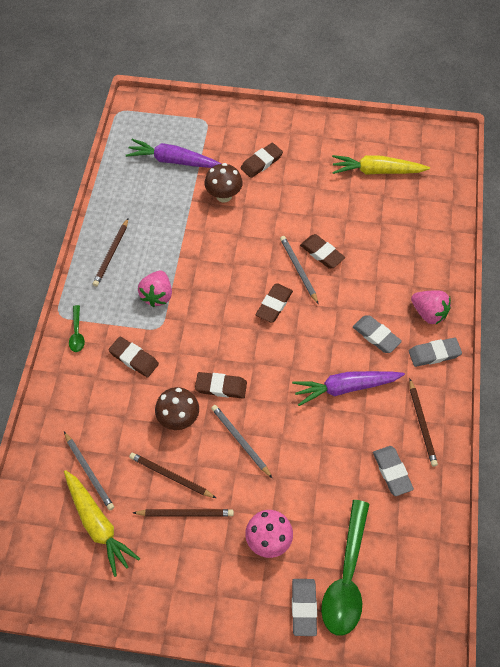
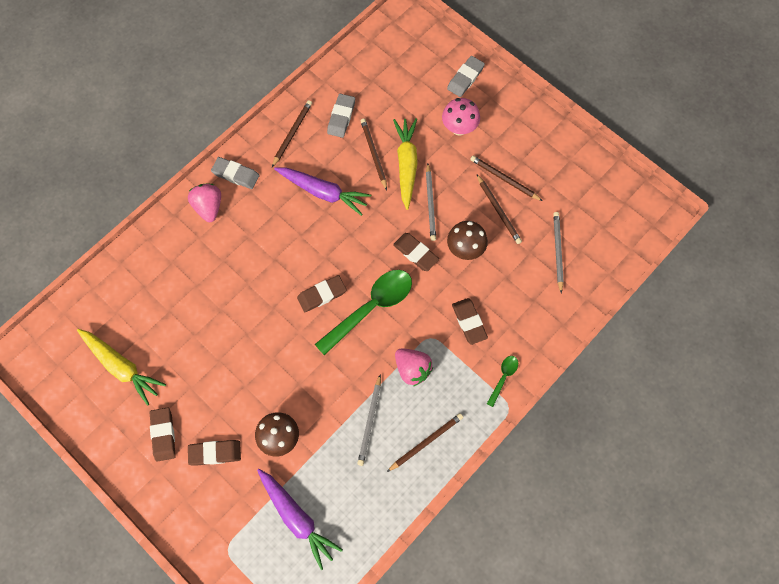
camera: 145 degrees left, 10 degrees up
(98, 524) = (571, 210): yellow carrot -> yellow carrot (406, 164)
(157, 295) = (412, 369): pink strawberry -> pink strawberry turned 90 degrees clockwise
(298, 269) = (276, 313): grey pencil -> grey pencil (370, 421)
(322, 253) = (244, 315): brown eraser -> brown eraser (163, 435)
(330, 455) = (373, 154): none -> brown pencil
(346, 577) = (425, 78): green spoon -> green spoon (371, 308)
(376, 336) = (265, 216): grey eraser -> none

